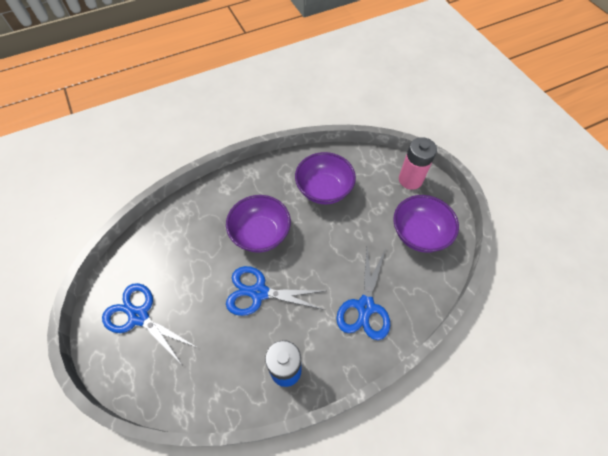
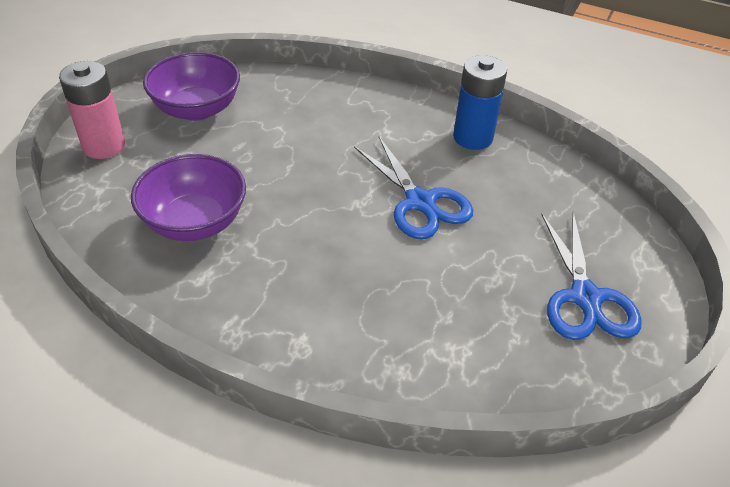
camera: 130 degrees left, 15 degrees down
(260, 234) = (338, 249): purple bowl -> none
(365, 307) = (340, 114): blue scissors -> none

